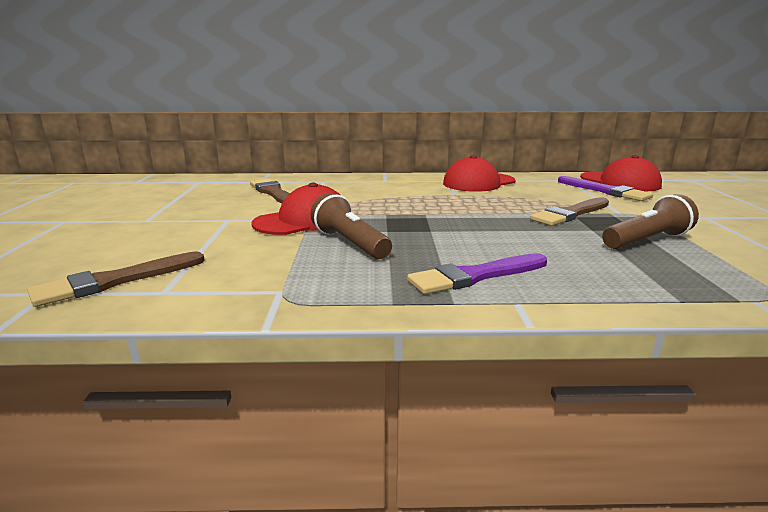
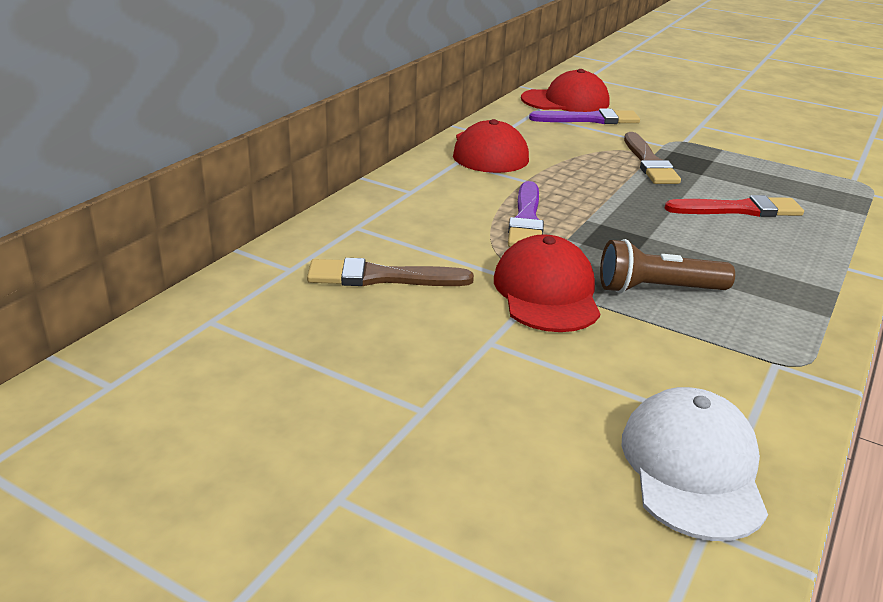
camera: 60 degrees left, 10 degrees up
(114, 281) = (692, 468): brown brush -> white cap
(475, 276) = (786, 262): purple brush -> purple brush (526, 220)
(550, 249) = (739, 209): none -> red brush
(647, 241) = (743, 169): brown flashlight -> none

